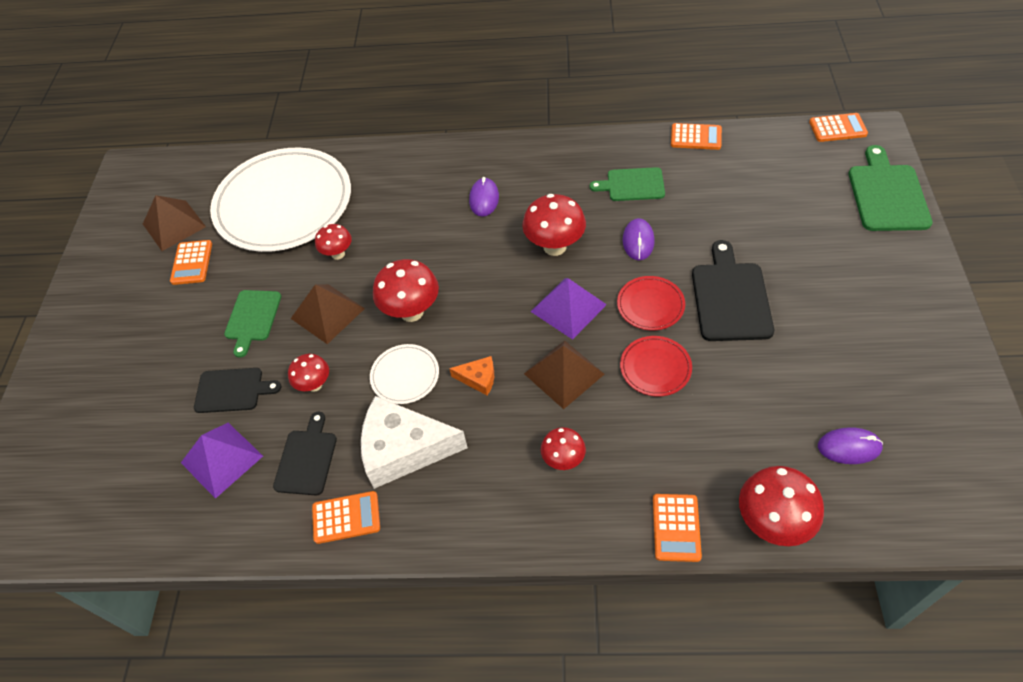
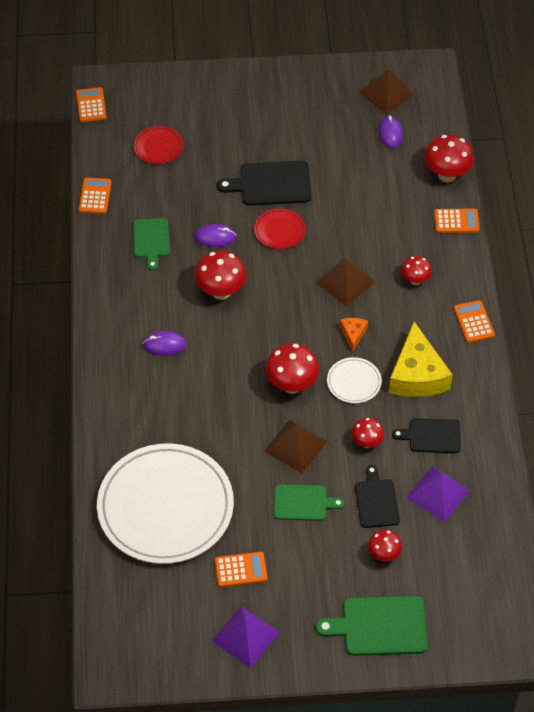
camera: 100 degrees left, 0 degrees up
(174, 225) = (192, 600): brown pyramid -> brown pyramid (386, 93)
(338, 254) = (229, 449): red mushroom -> red mushroom (384, 554)
(346, 517) = (474, 402): orange calculator -> orange calculator (473, 322)
(404, 449) = (417, 375): white cheese -> yellow cheese
(568, 308) = (284, 281): purple pyramid -> purple pyramid (245, 636)
(655, 368) = (336, 229): red plate -> red plate (158, 147)
(887, 194) = (168, 86): green cutting board -> green cutting board (380, 626)

